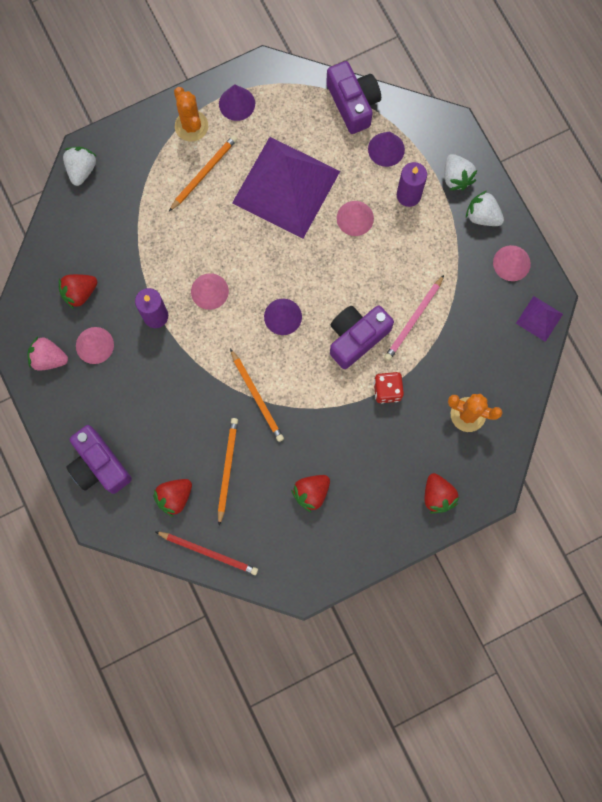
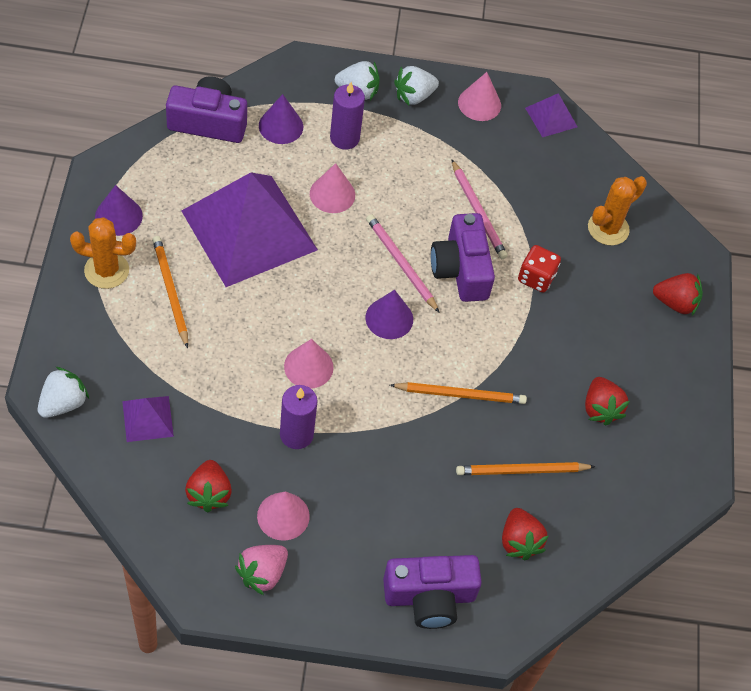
camera: 65 degrees left, 20 degrees down
(82, 170) = (63, 403): white strawberry -> white strawberry turned 90 degrees clockwise
(105, 223) = (147, 418): none -> purple pyramid
(208, 552) = (604, 545): red pencil -> none
(227, 469) = (522, 471): orange pencil -> orange pencil turned 45 degrees counterclockwise
(331, 297) = (401, 264): none -> pink pencil

